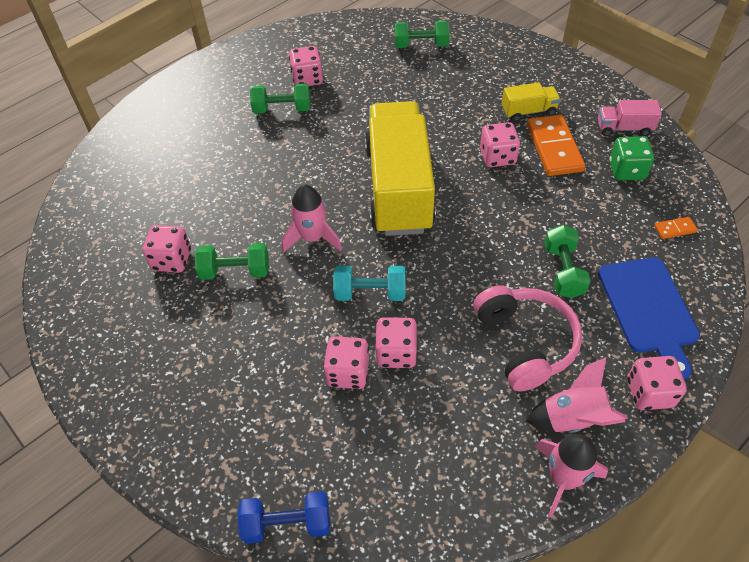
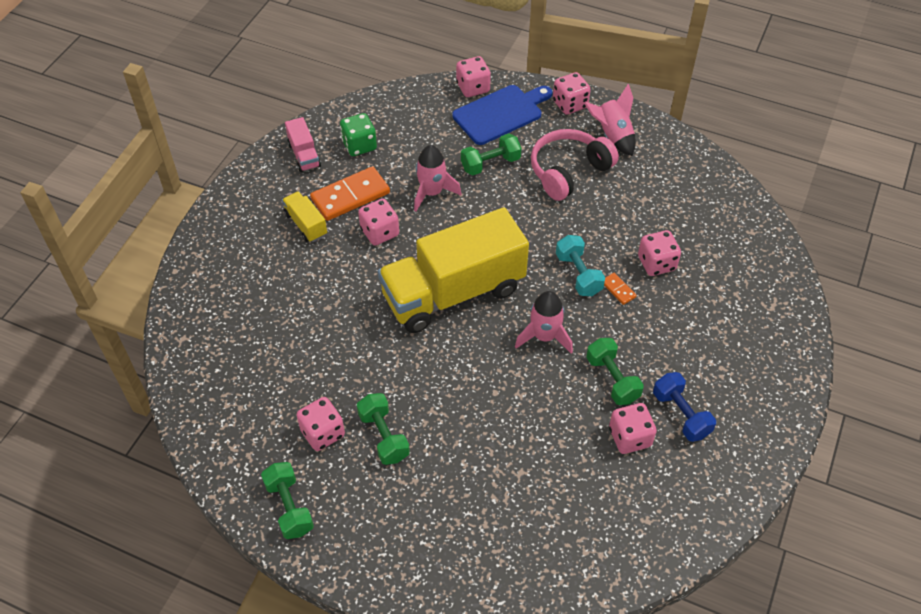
camera: 115 degrees left, 0 degrees up
(287, 523) = (781, 256): blue dumbbell -> blue dumbbell (681, 414)
(396, 353) = (622, 240): pink dice -> pink dice (473, 88)
(421, 45) = (223, 342): green dumbbell -> green dumbbell (289, 507)
(563, 479) = (657, 133): pink rocket -> pink rocket (432, 193)
(674, 229) = (414, 110): orange domino -> orange domino (618, 290)

